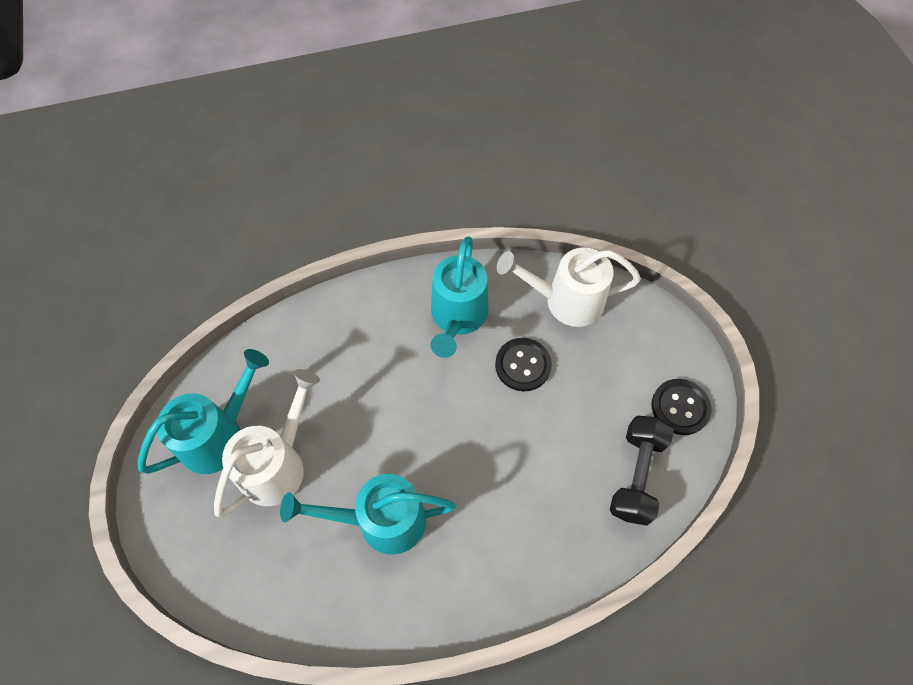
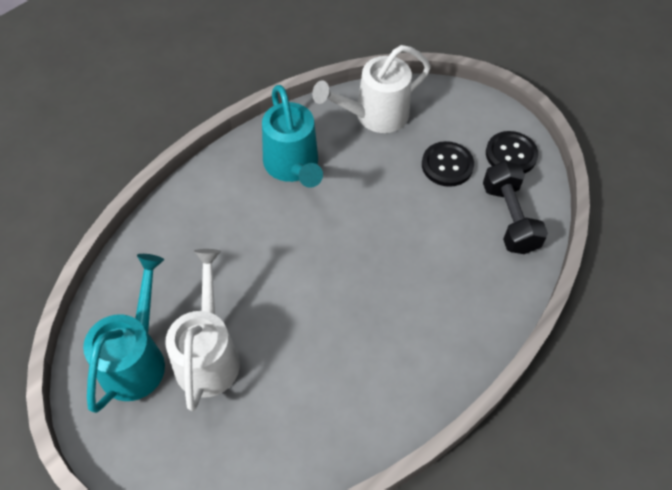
camera: 30 degrees left, 5 degrees down
(380, 520) = (328, 353): turquoise watering can -> none
(523, 365) = (371, 179): black button -> black button (447, 165)

